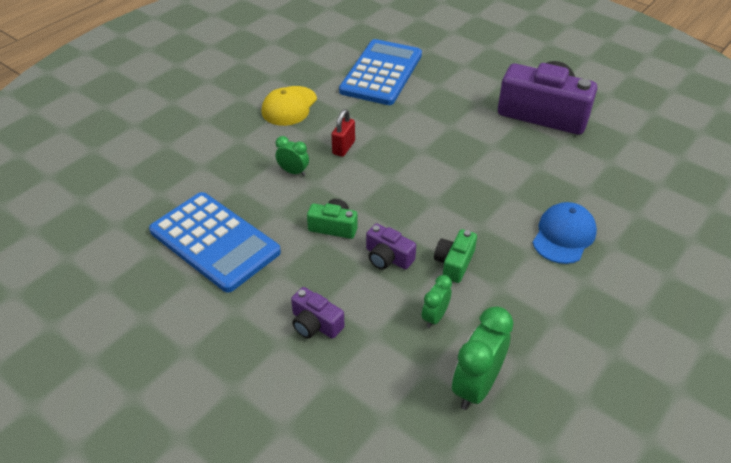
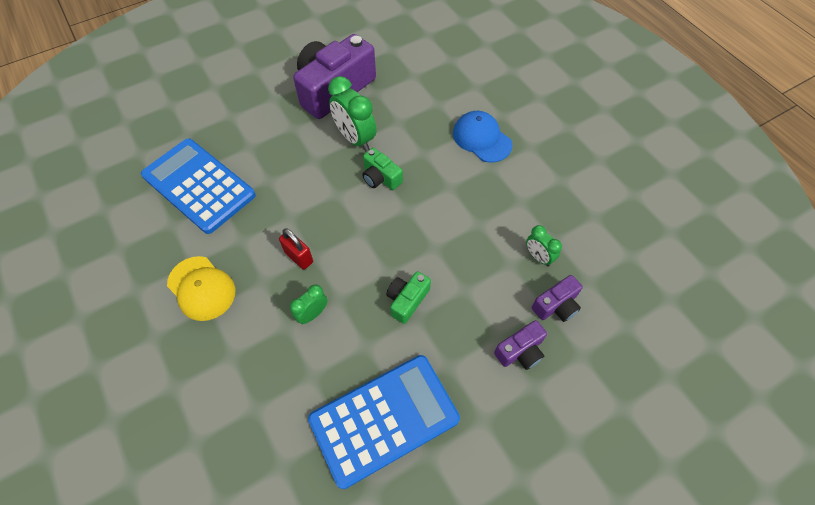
camera: 70 degrees left, 15 degrees up
(388, 257) = (462, 268): purple camera -> purple camera (556, 305)
(454, 263) = (485, 221): green camera -> green camera (380, 177)
(476, 386) = (611, 254): green clock -> green clock (355, 138)

